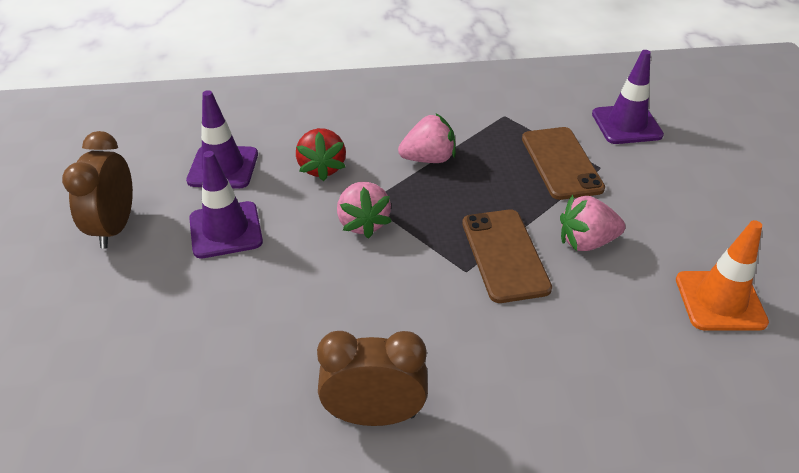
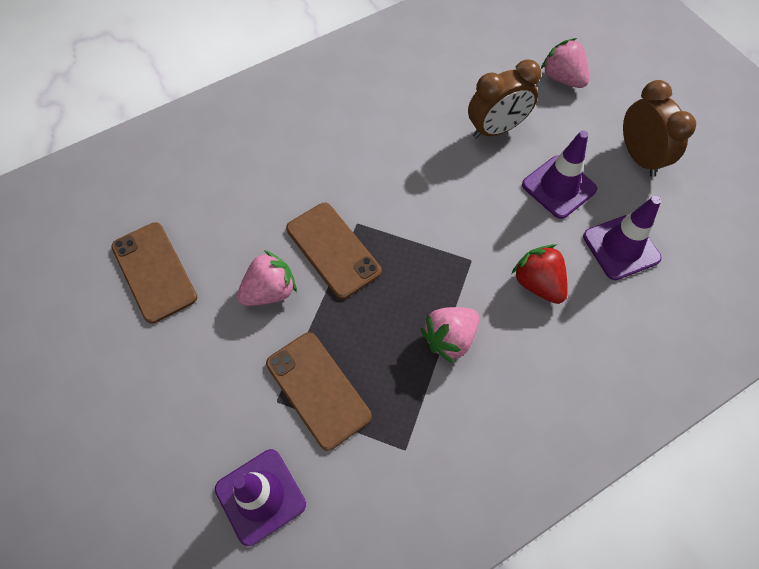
camera: 155 degrees right, 20 degrees up
(363, 223) = (461, 236): pink strawberry -> pink strawberry (562, 78)
(374, 415) = (366, 104): brown clock -> brown clock (496, 129)
(720, 301) = (154, 272): orange traffic cone -> brown phone

